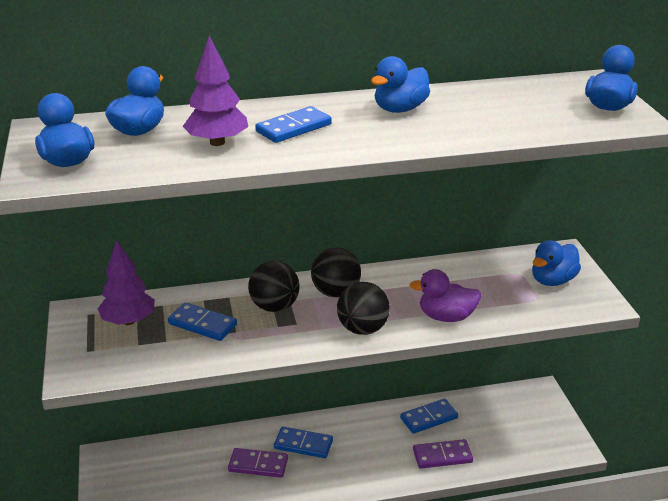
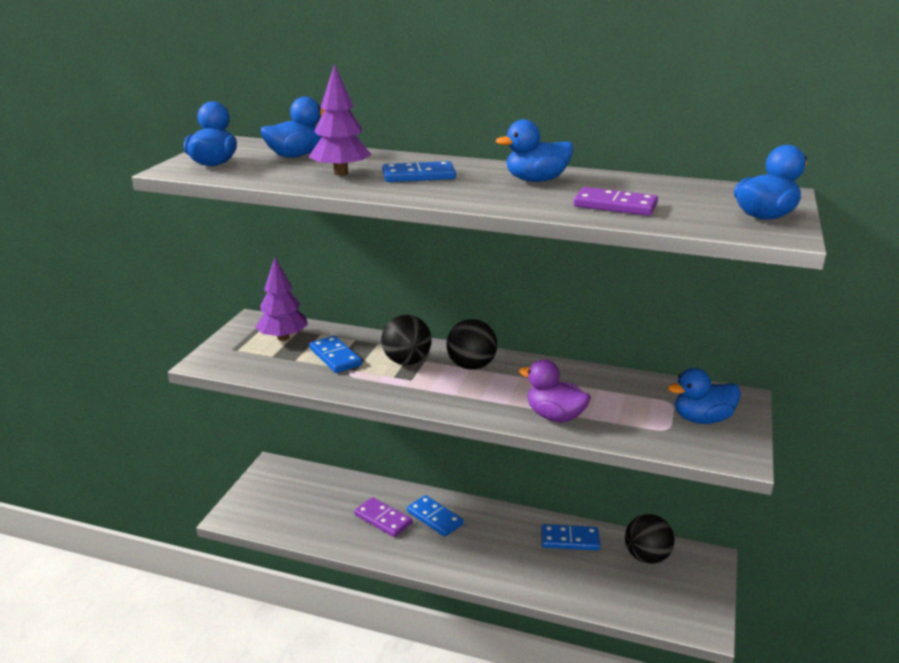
camera: 30 degrees right, 5 degrees down
(362, 329) = (464, 401): black ball -> black ball (646, 557)
(442, 456) = (555, 578): purple domino -> purple domino (615, 206)

